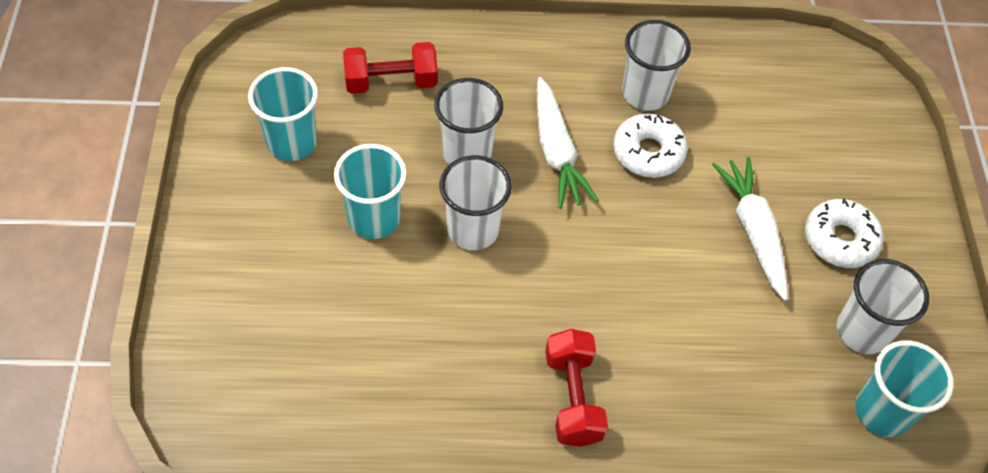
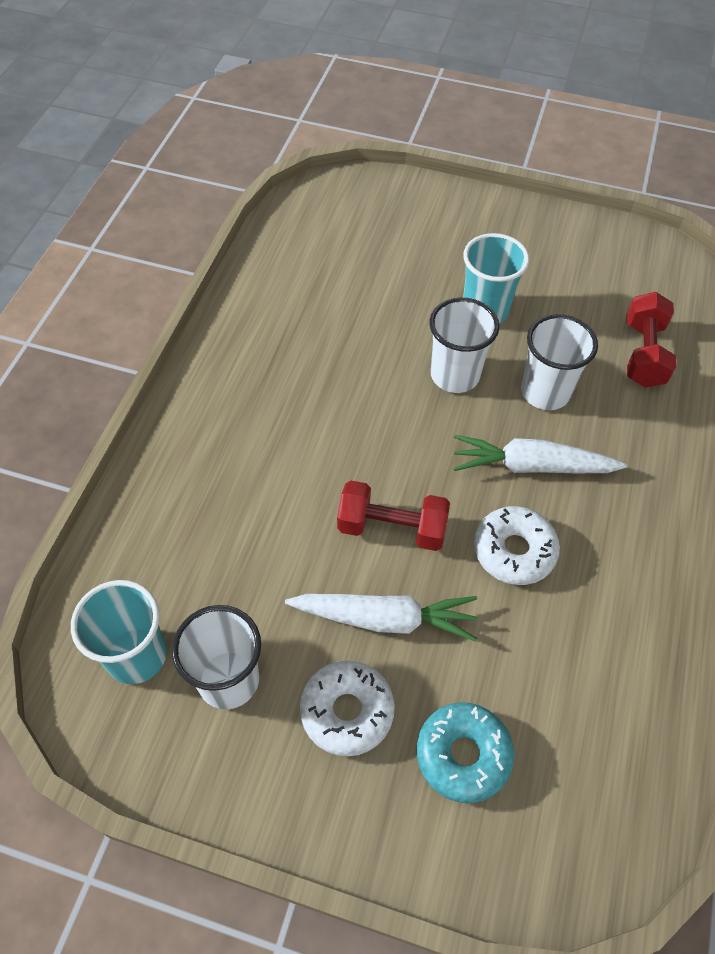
camera: 110 degrees right, 0 degrees up
(292, 143) = (579, 273): turquoise cup -> none
(572, 398) = (263, 401): red dumbbell -> red dumbbell (392, 527)
(645, 94) = (598, 577): white cup -> none
(829, 159) = (463, 755): none -> turquoise donut

